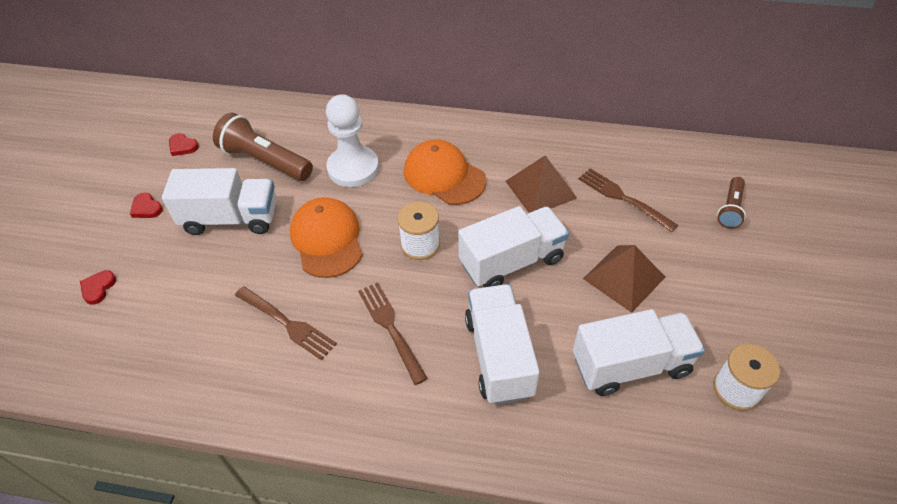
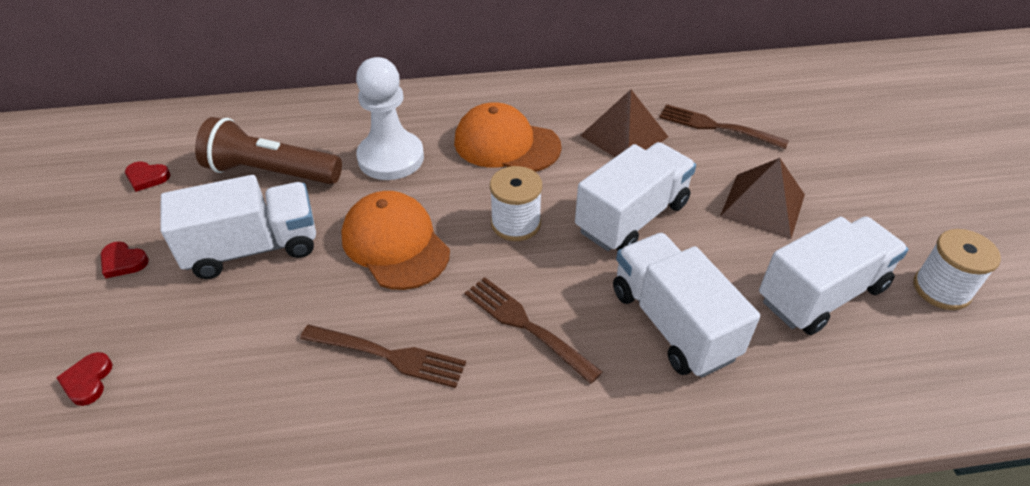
camera: 20 degrees left, 5 degrees down
(730, 209) = (829, 115): brown flashlight -> none

